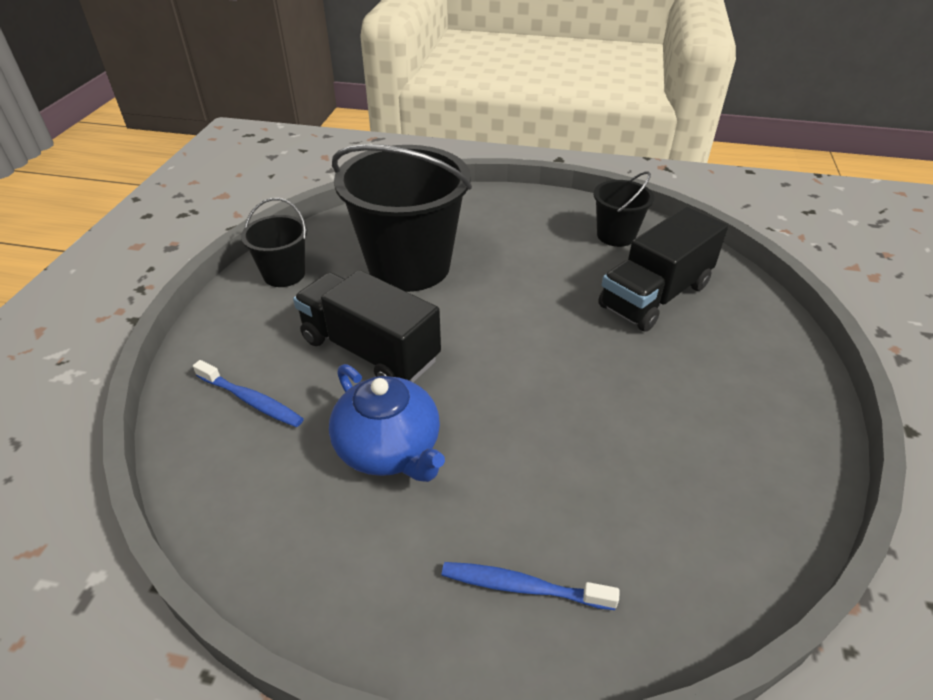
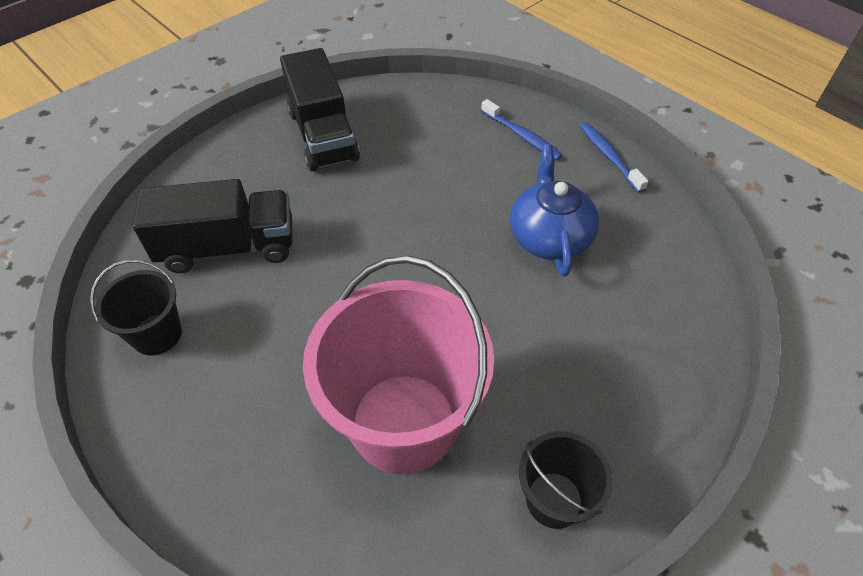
camera: 145 degrees left, 10 degrees up
(251, 400) = (642, 332): blue toothbrush -> blue toothbrush (609, 157)
(370, 350) = (515, 329): black truck -> black truck (323, 135)
(409, 266) = (404, 422): black bucket -> pink bucket

